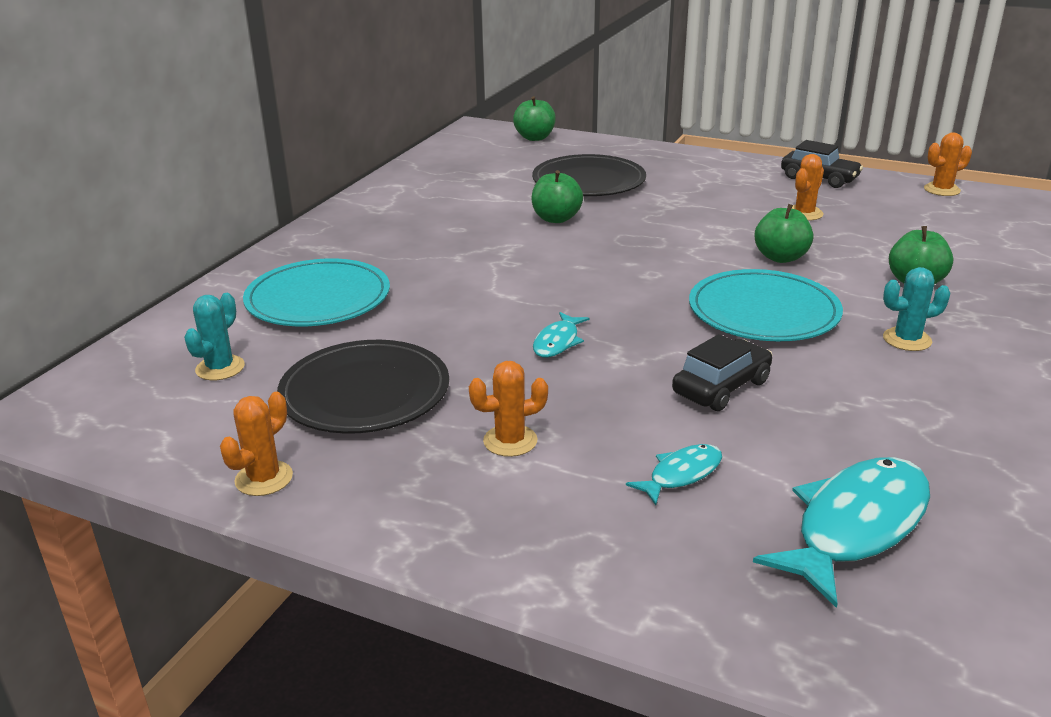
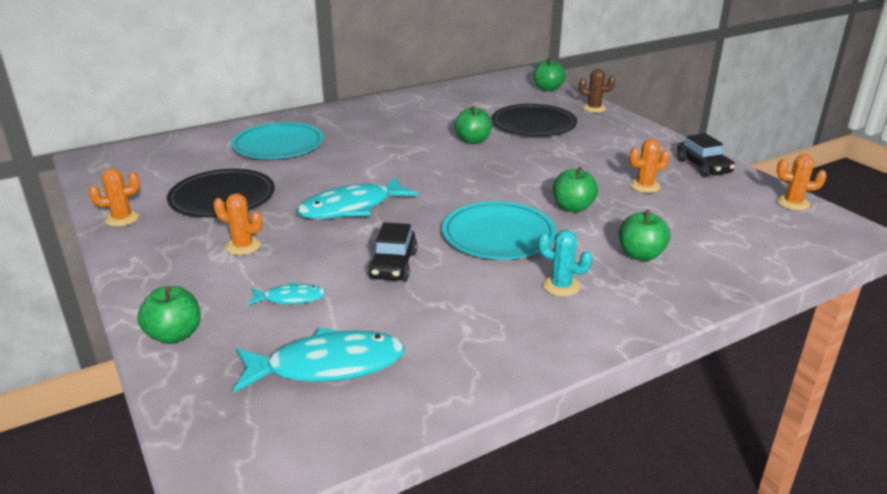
camera: 35 degrees right, 0 degrees up
(220, 368) = (185, 163): turquoise cactus -> none
(558, 342) = (351, 208): turquoise fish -> turquoise fish, size x1.96
(619, 147) = (594, 108): none -> brown cactus
(629, 587) = (175, 335): none -> green apple
(721, 387) = (393, 265): black car -> black car turned 105 degrees clockwise

